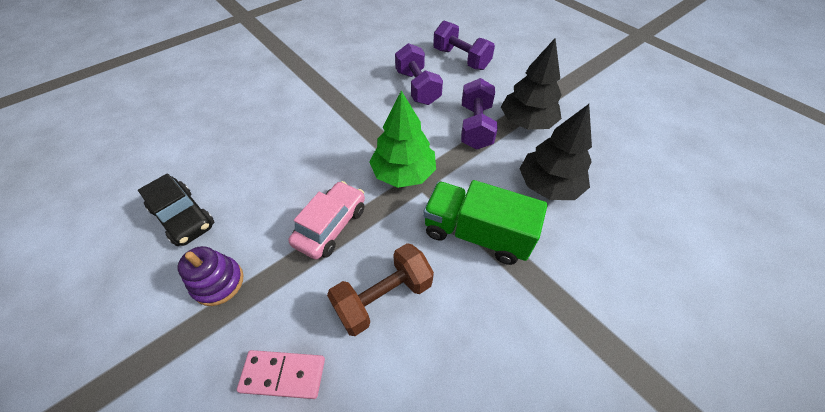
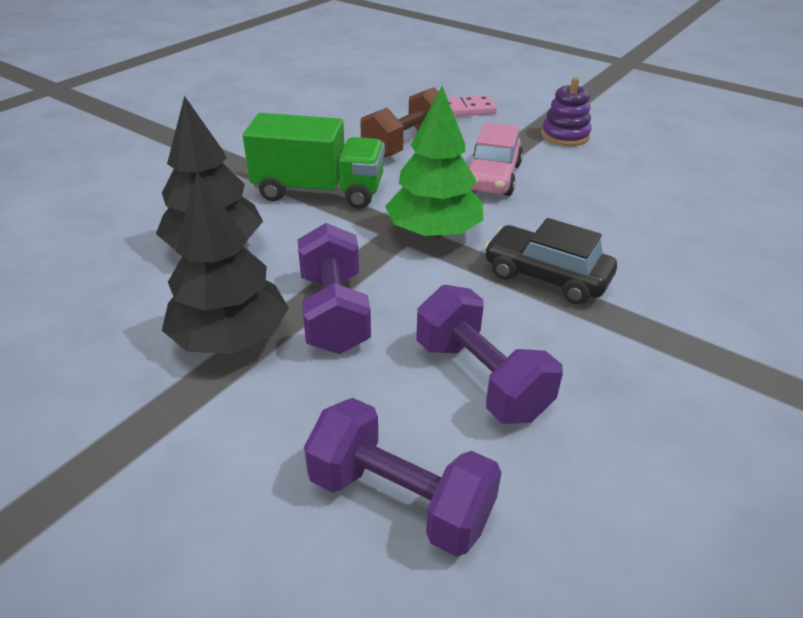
camera: 165 degrees right, 15 degrees down
(184, 217) = (659, 164): black car -> black car (546, 277)

